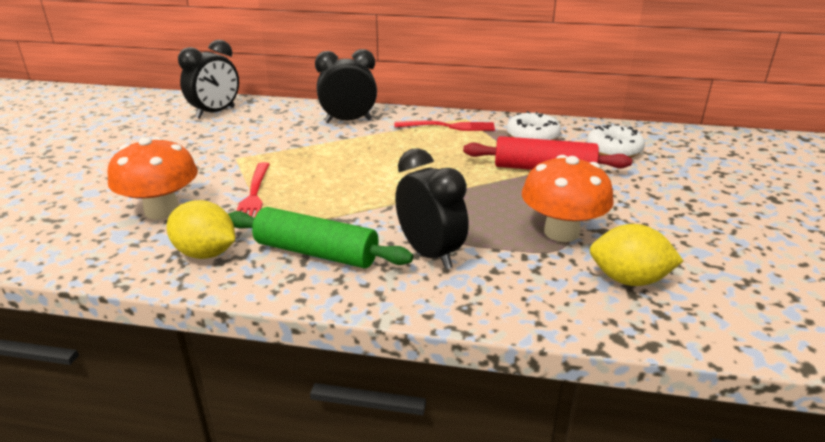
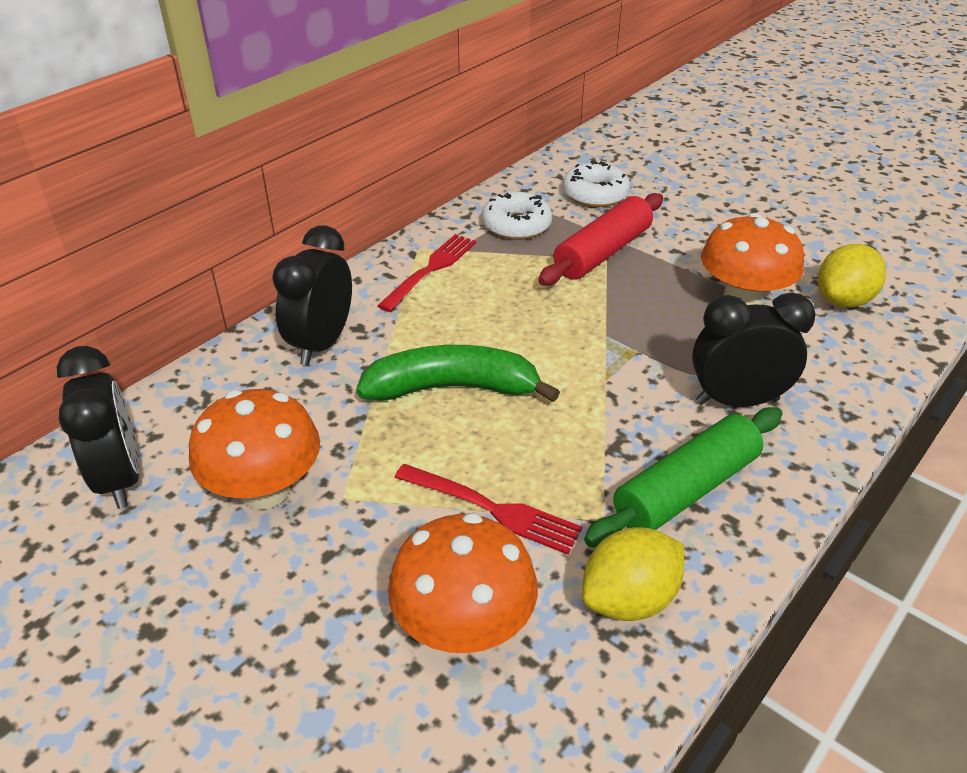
camera: 60 degrees left, 10 degrees up
(228, 141) = (265, 490): none -> orange mushroom
(345, 160) = (453, 388): none -> green banana

